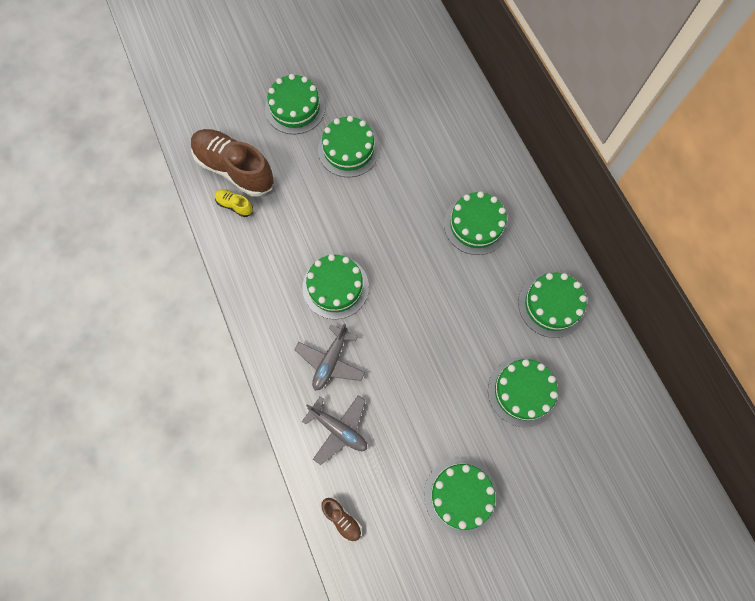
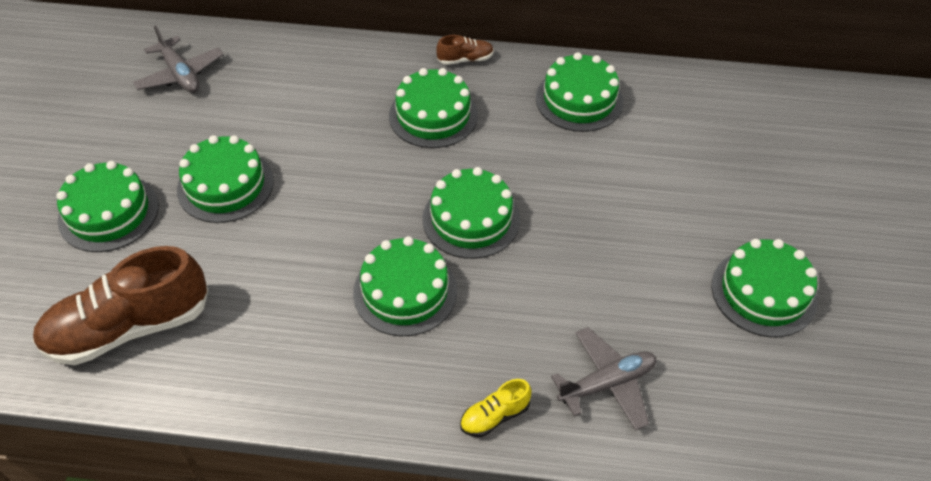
camera: 60 degrees left, 20 degrees down
(234, 205) = (185, 355): yellow shoe -> yellow shoe (494, 416)
(330, 361) = (505, 347): grey plane -> grey plane (180, 74)
(342, 519) = (735, 440): brown shoe -> brown shoe (465, 59)
(522, 391) = (666, 173): green cake -> green cake (471, 219)

